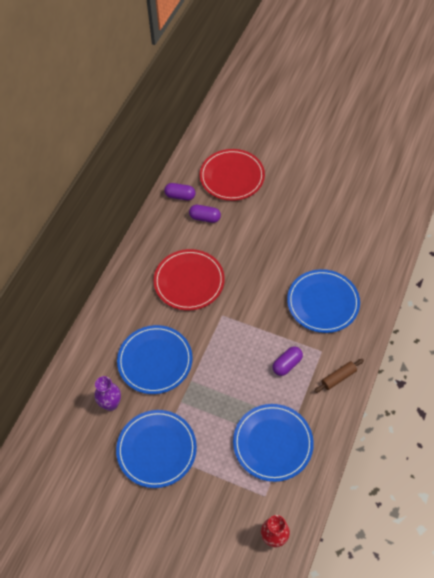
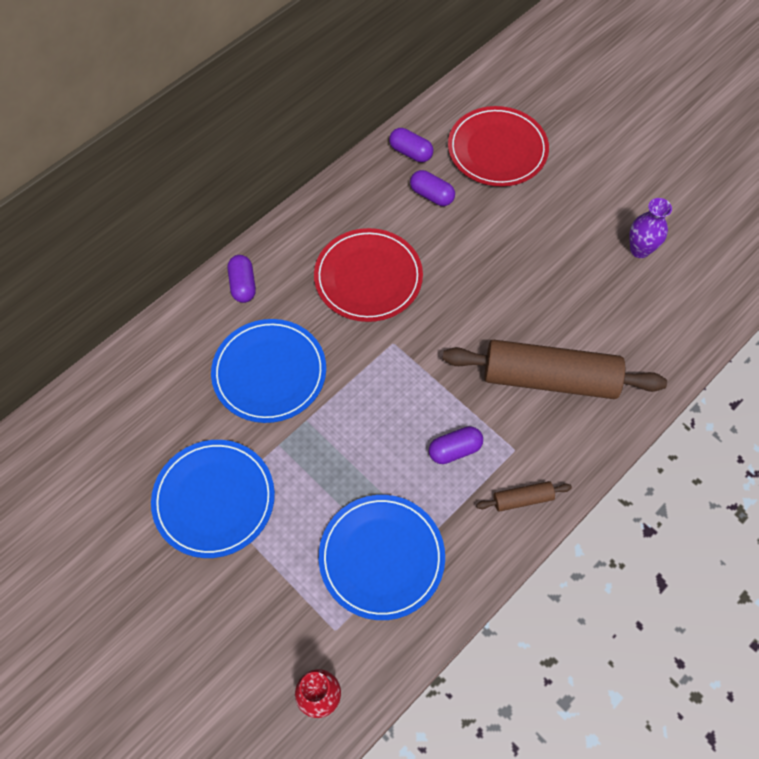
camera: 20 degrees right, 5 degrees up
(111, 404) = (181, 410): purple vase -> purple vase (639, 250)
(113, 313) = (243, 285): none -> purple capsule
(323, 302) = (549, 378): blue plate -> brown rolling pin

